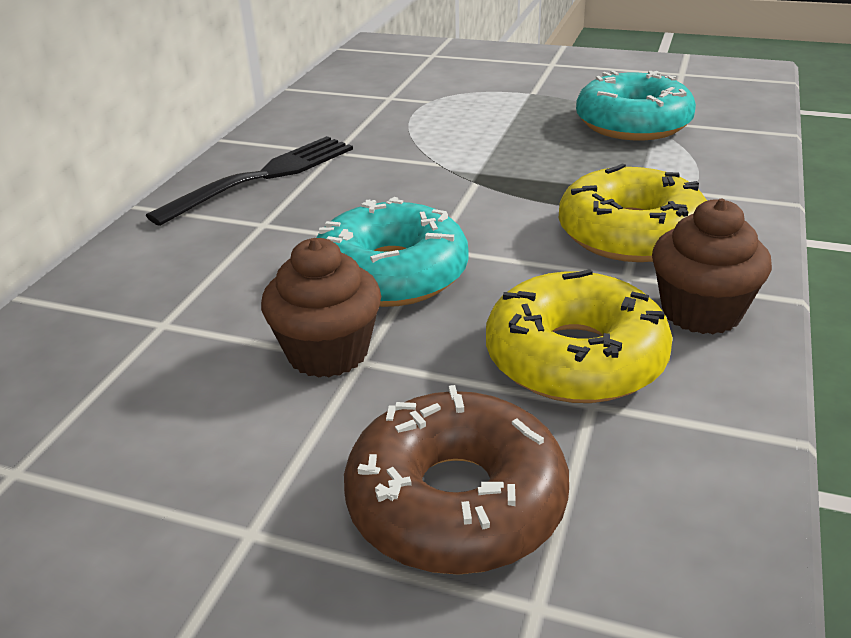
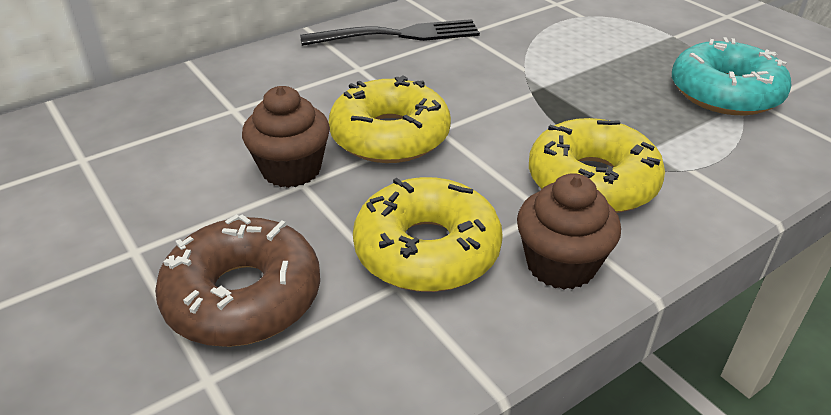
camera: 35 degrees right, 5 degrees up
(391, 274) = (390, 136): turquoise donut -> yellow donut

